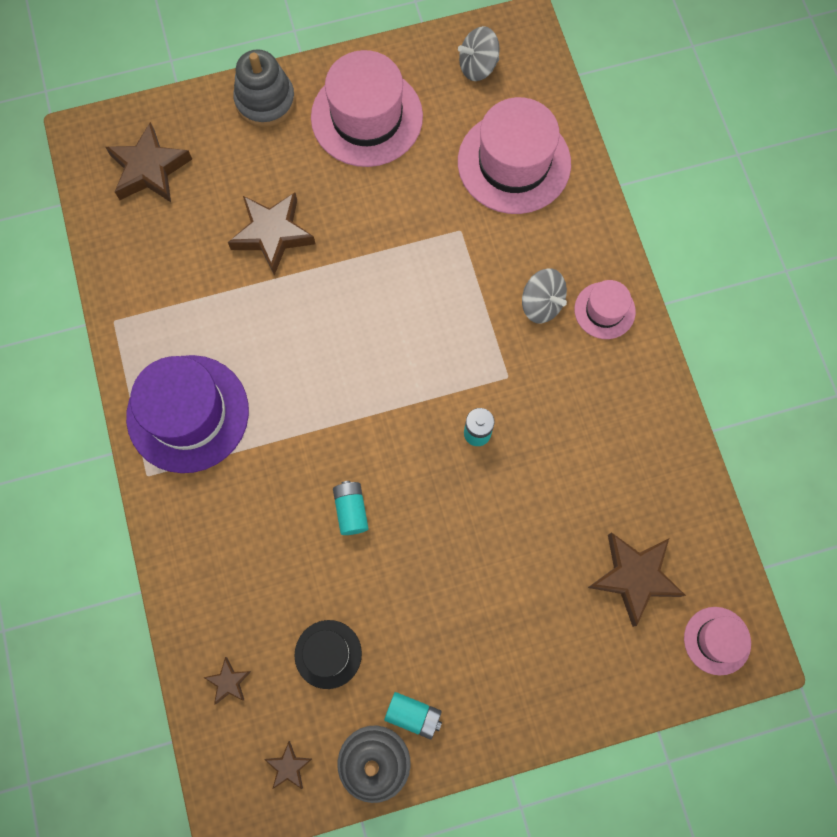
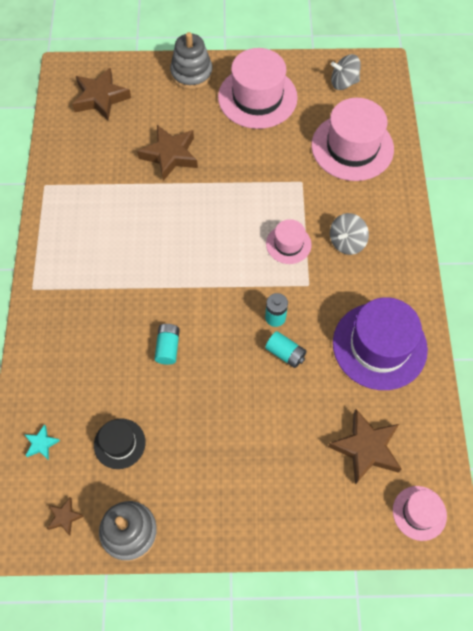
camera: 15 degrees right, 10 degrees down
(188, 413) = (74, 255): purple hat -> purple hat (379, 346)
(228, 682) = (41, 444): brown star -> turquoise star
(413, 715) = (169, 505): turquoise battery -> turquoise battery (285, 353)
(541, 304) = (346, 242): grey spinning top -> grey spinning top turned 75 degrees clockwise
(604, 310) = (392, 257): pink hat -> pink hat (288, 244)

